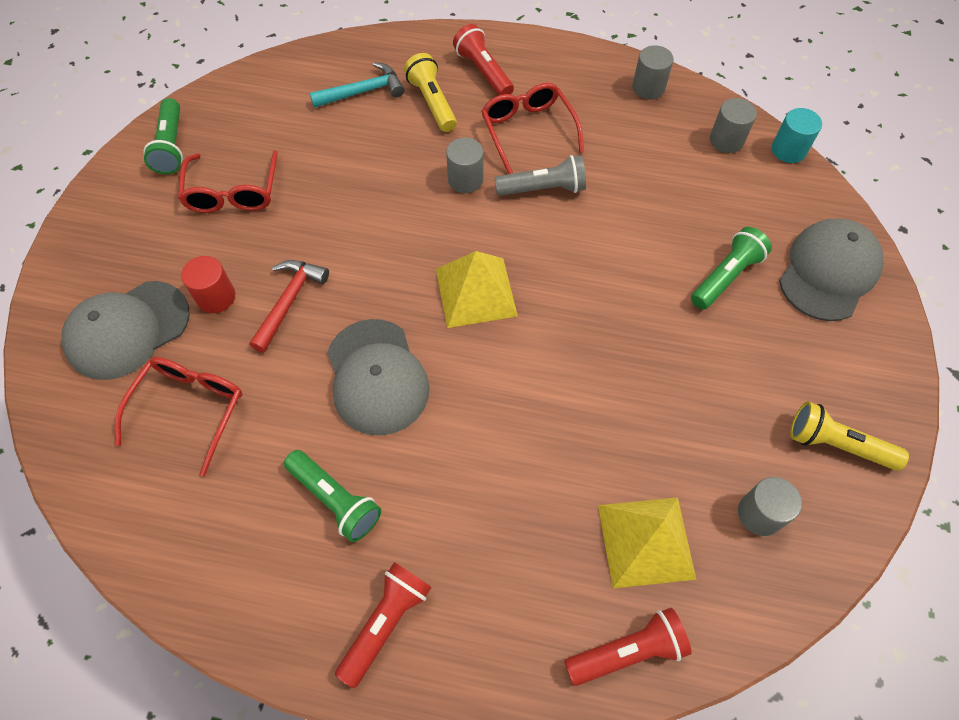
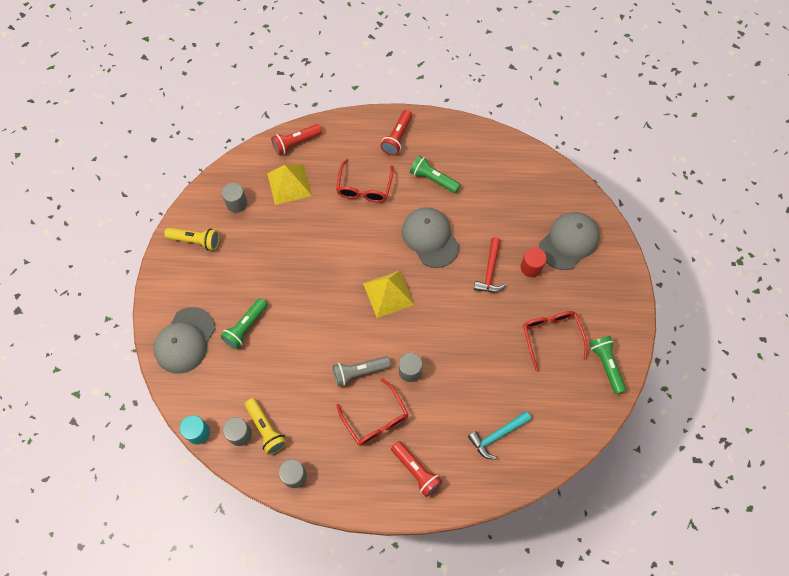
camera: 170 degrees right, 5 degrees up
(190, 409) = (517, 207): red glasses -> red glasses (364, 188)
(432, 102) = (446, 434): yellow flashlight -> yellow flashlight (266, 429)

